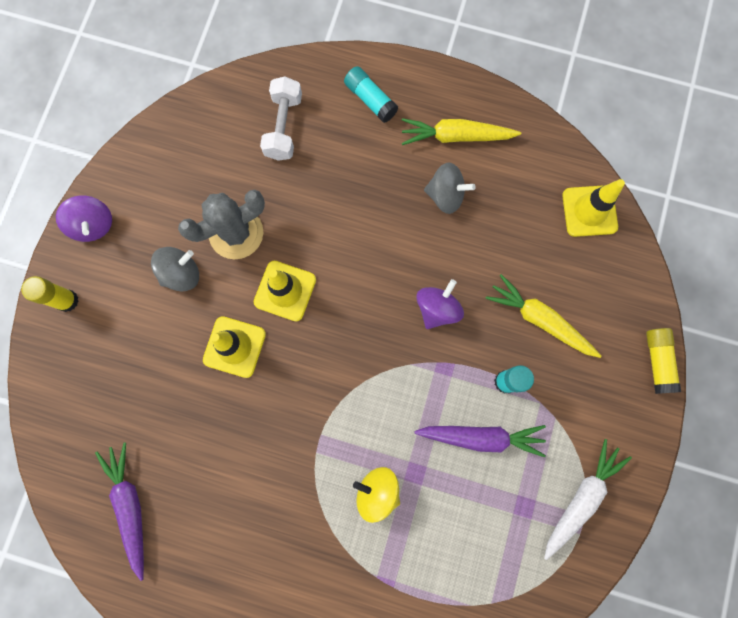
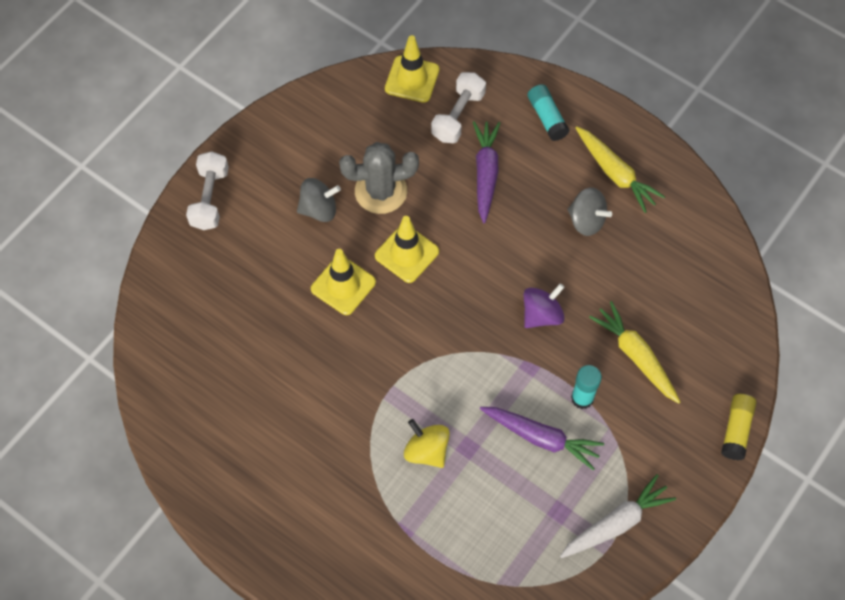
camera: 20 degrees right, 15 degrees down
(67, 300) = (210, 199): yellow glue stick -> white dumbbell
(93, 225) = (257, 144): purple spinning top -> none
(130, 506) = (200, 386): purple carrot -> purple carrot (485, 173)
(456, 136) = (615, 173): yellow carrot -> yellow carrot turned 150 degrees counterclockwise
(589, 211) = (719, 278): yellow traffic cone -> yellow traffic cone (412, 79)

